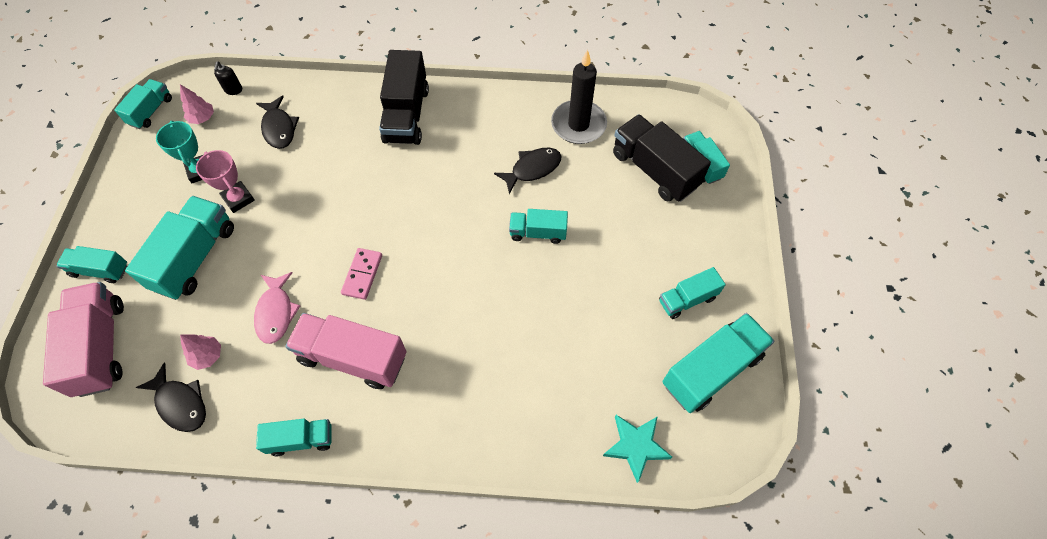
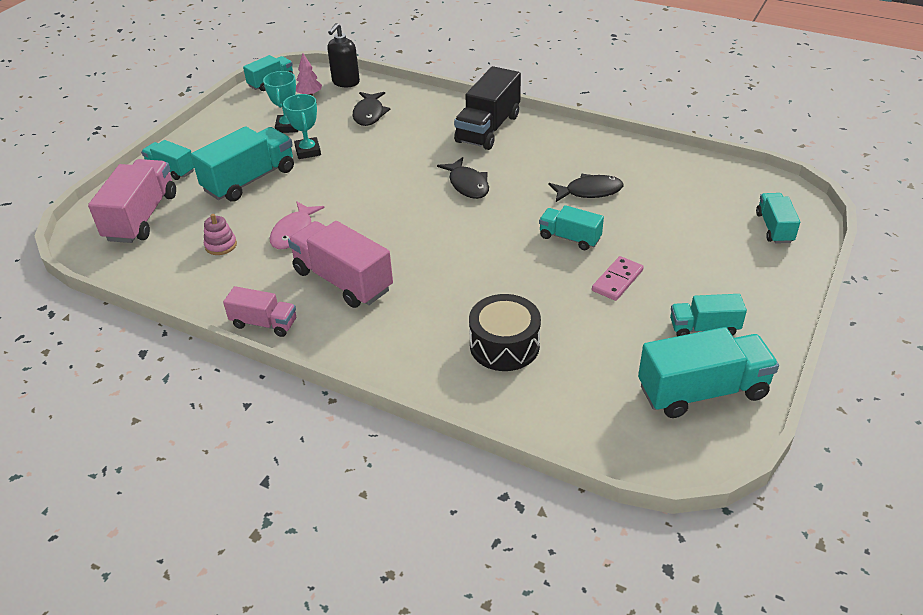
camera: 25 degrees right, 20 degrees down
(180, 403) = (180, 270): black fish -> black fish (467, 184)
(207, 356) = (221, 245): pink tree -> pink stacking toy
(233, 90) = (345, 82): black soap dispenser -> black soap dispenser, size x1.67
(238, 199) = (308, 151): pink trophy -> turquoise trophy
(301, 439) = (264, 323): turquoise truck -> pink truck
(362, 274) = (385, 226): pink domino -> pink domino (617, 280)
(533, 381) = (504, 345): none -> black drum
(578, 124) = (654, 170): black candle -> none
(636, 446) = (585, 427): turquoise star -> none
(654, 170) = (719, 221): black truck -> none

